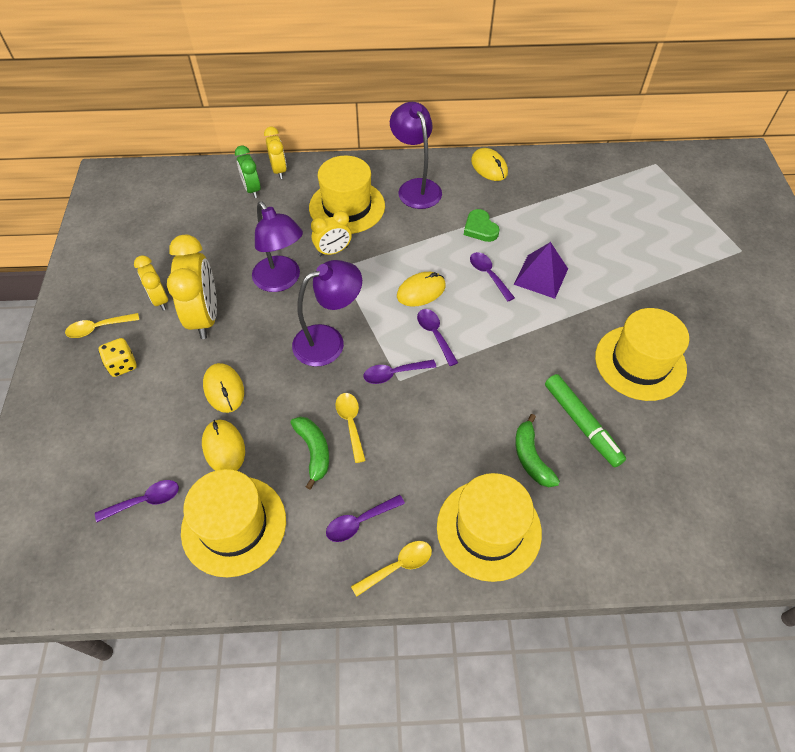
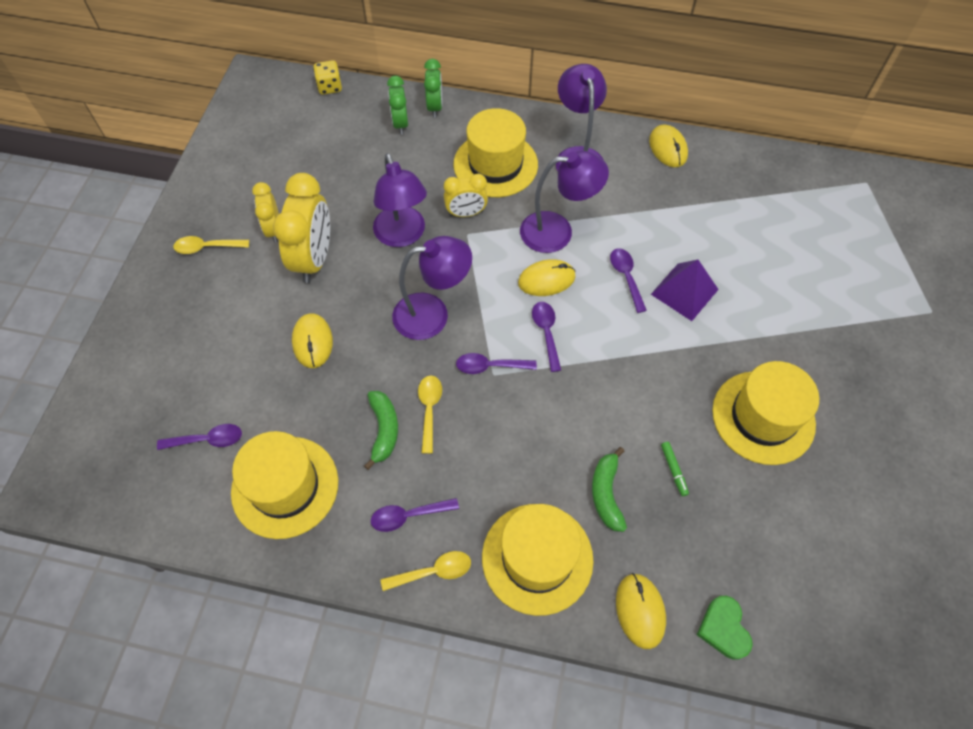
camera: 15 degrees right, 5 degrees up
(122, 365) = (220, 292): yellow dice -> yellow dice (329, 87)
(224, 447) = (296, 404): yellow mouse -> yellow mouse (640, 611)
(279, 170) = (435, 107): yellow clock -> green clock
(418, 250) = (557, 231): none -> purple lamp
(480, 228) = (634, 220): green heart -> green heart (724, 628)
(581, 423) = (673, 470): green marker -> green marker, size x0.47

